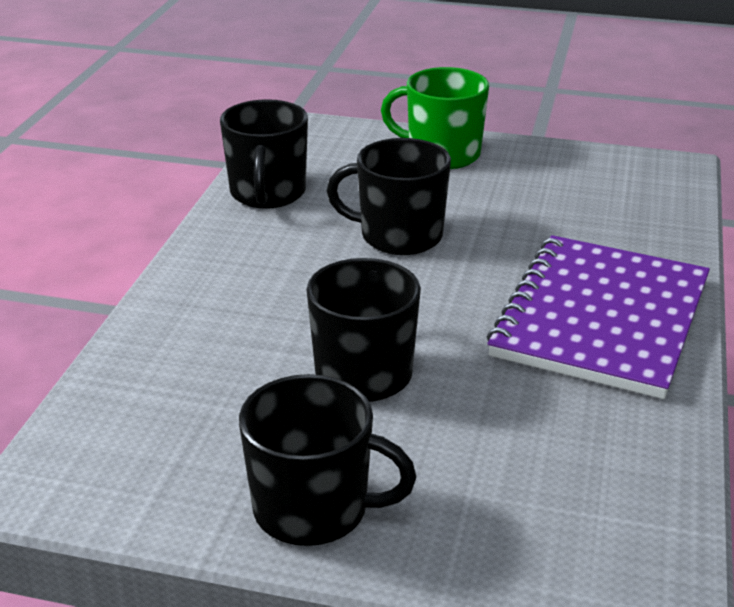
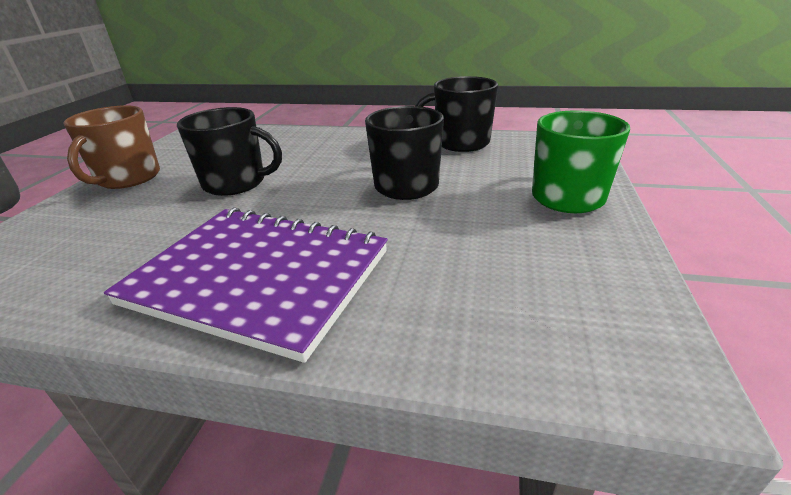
camera: 90 degrees right, 0 degrees up
(313, 509) = (128, 178): black mug -> brown mug

